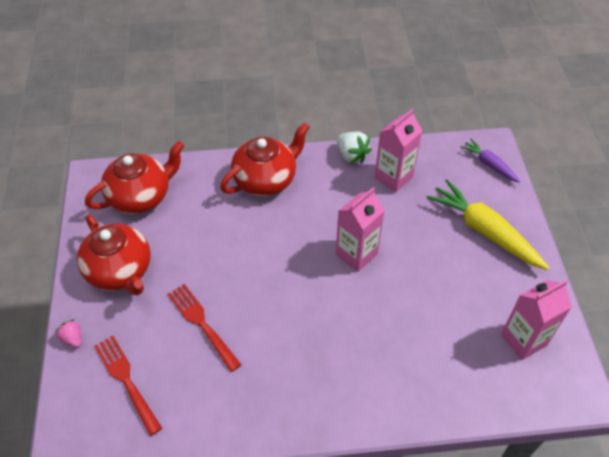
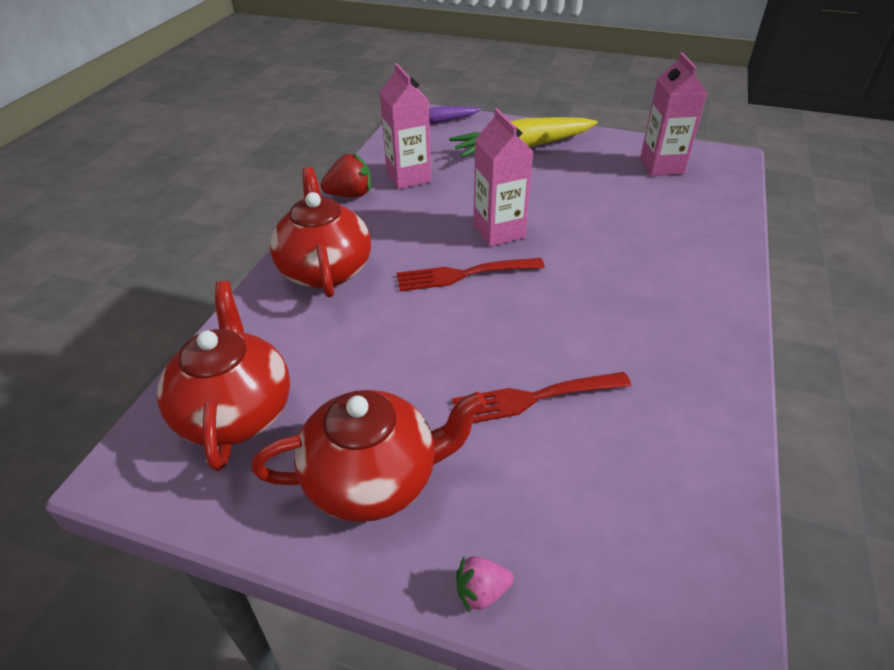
camera: 65 degrees left, 10 degrees down
(127, 381) = (604, 522): red fork -> red fork (465, 274)
(351, 155) = (350, 195): white strawberry -> red strawberry

